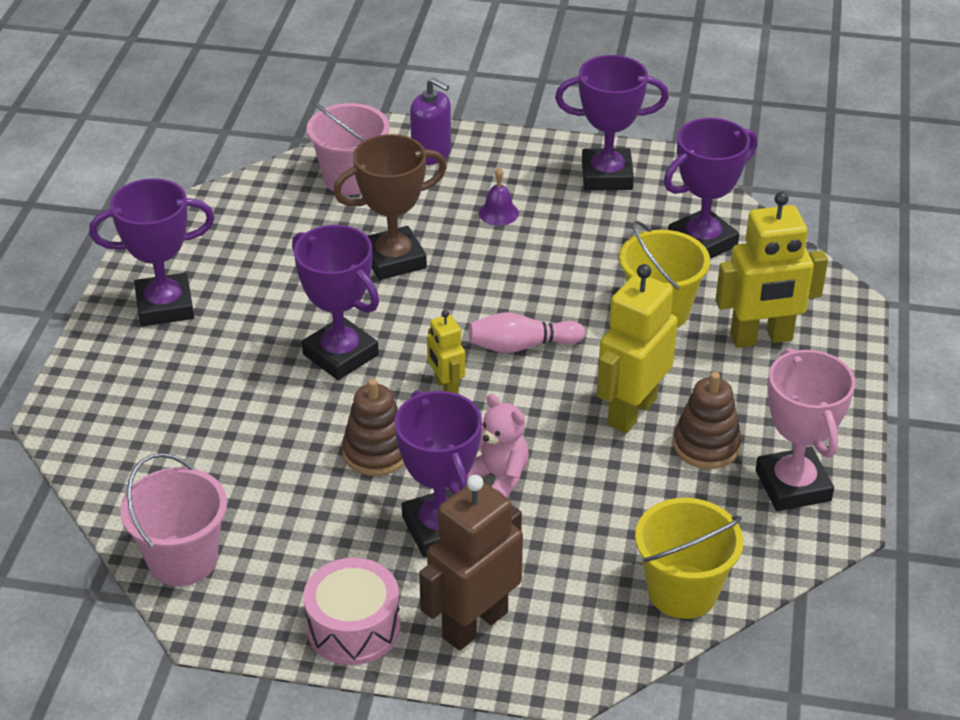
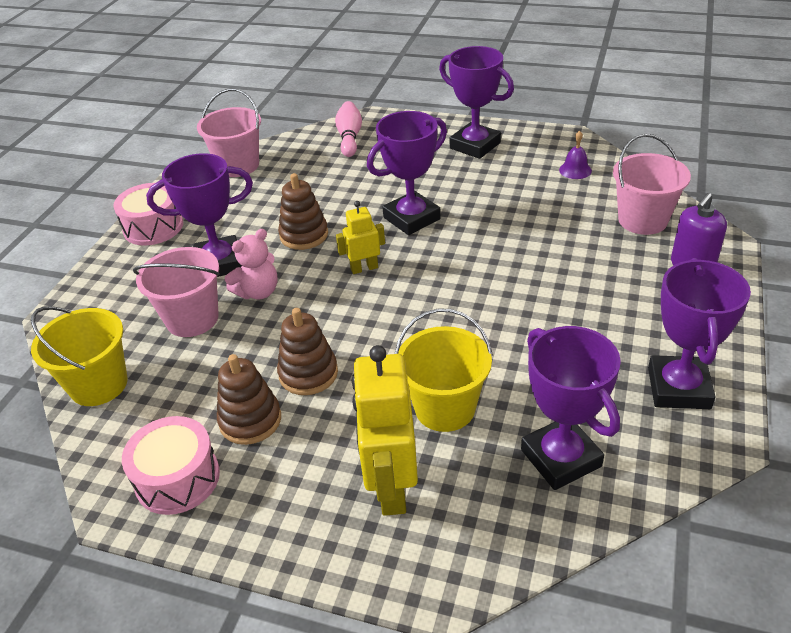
camera: 100 degrees right, 0 degrees up
(165, 306) = (475, 145): purple trophy -> purple trophy turned 45 degrees counterclockwise
(393, 259) = (528, 243): brown trophy -> none
(474, 624) = (128, 276): brown robot -> none
(498, 213) = (600, 305): purple bell -> purple bell (575, 170)
(521, 346) = (406, 311): pink bowling pin -> pink bowling pin (349, 138)
(555, 530) = (192, 319): none -> pink bucket
(631, 411) = (308, 373): yellow robot -> brown stacking toy
(793, 485) = (177, 478): pink trophy -> pink drum

